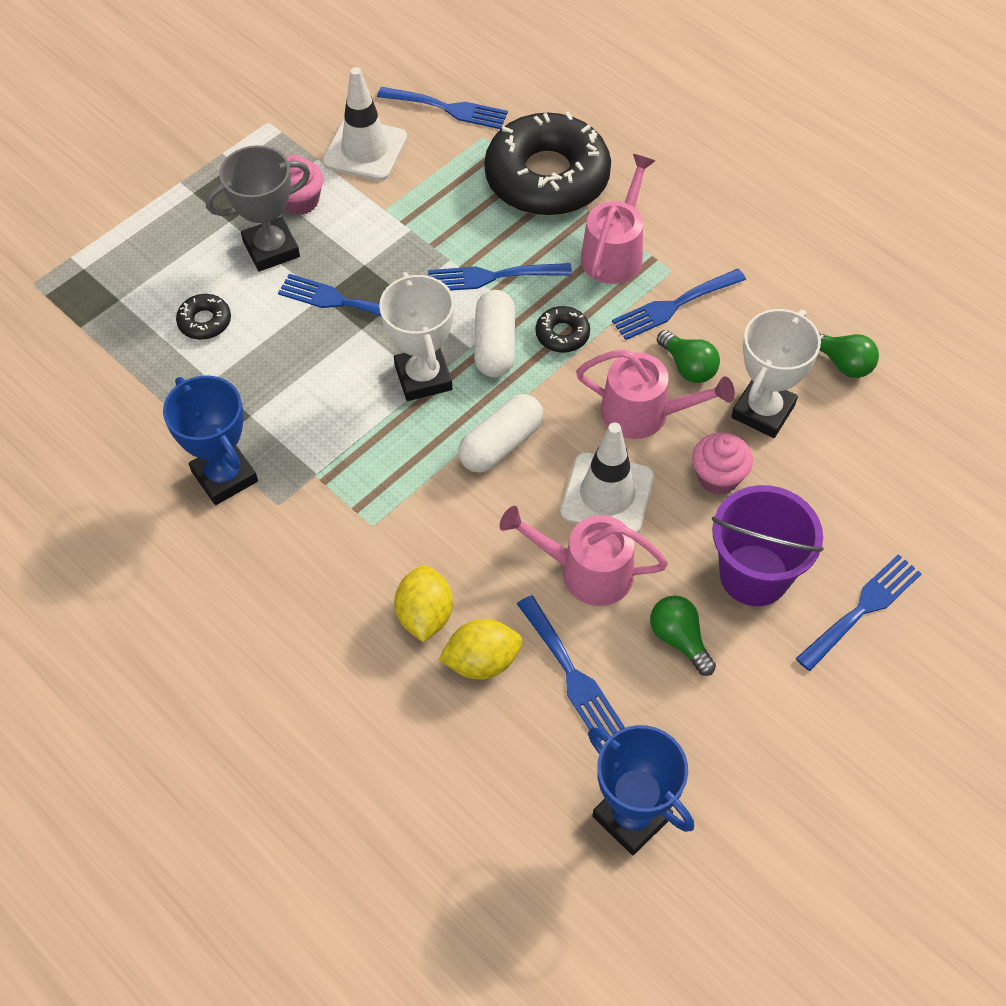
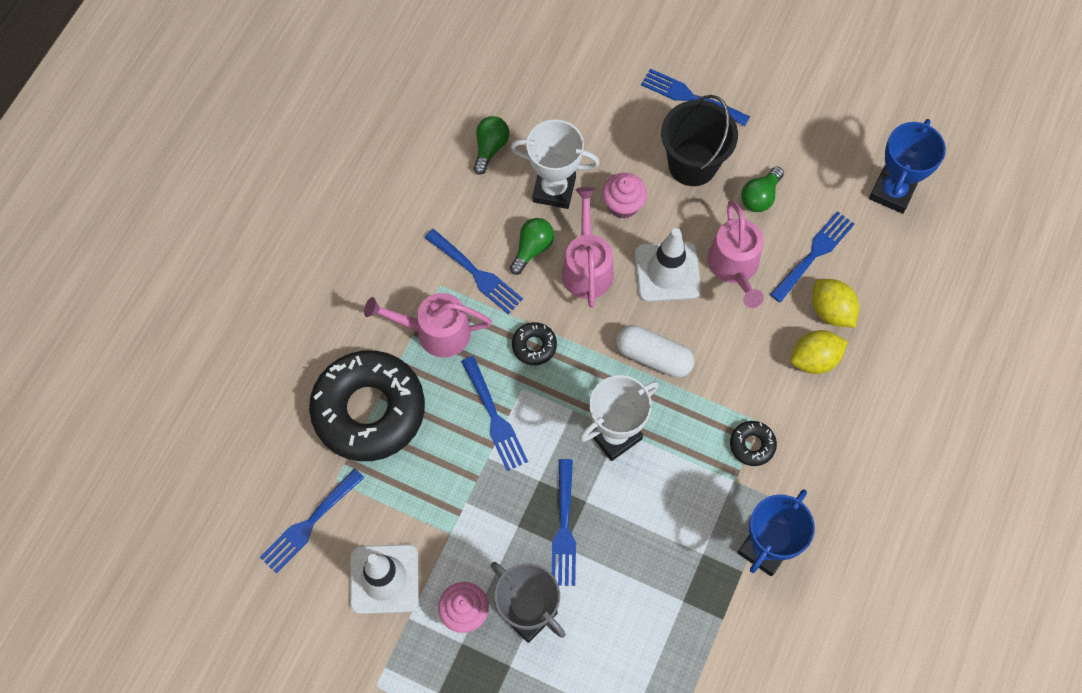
camera: 110 degrees left, 10 degrees up
(205, 321) = (626, 635): black donut -> black donut (752, 445)
(448, 108) = (309, 524): blue fork -> blue fork turned 135 degrees counterclockwise
(494, 345) = (563, 392): white capsule -> none
(754, 575) = (692, 164): purple bucket -> black bucket

